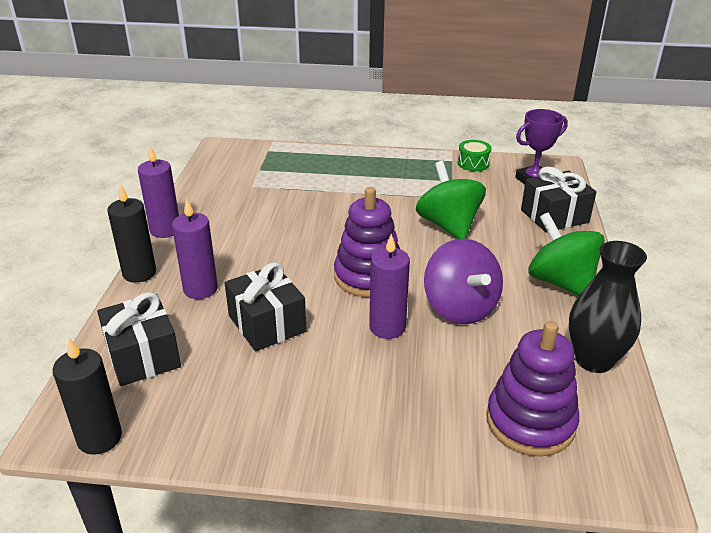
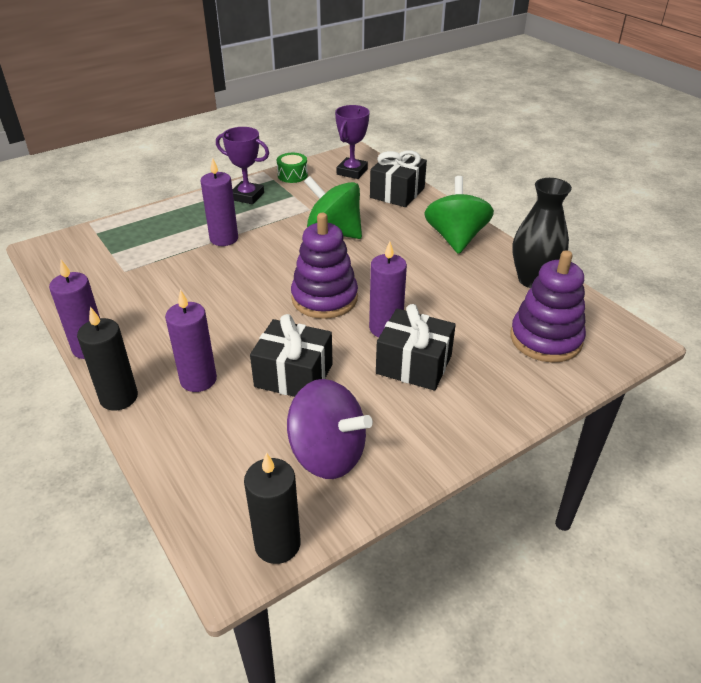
camera: 40 degrees left, 5 degrees up
(143, 356) = (223, 460): black gift -> black gift (414, 364)
(351, 193) = (224, 239): none -> purple candle
(412, 166) = (247, 196): none -> purple trophy
(460, 308) = (416, 288): purple spinning top -> purple spinning top (327, 454)
(560, 282) = (456, 238): green spinning top -> green spinning top turned 75 degrees clockwise

